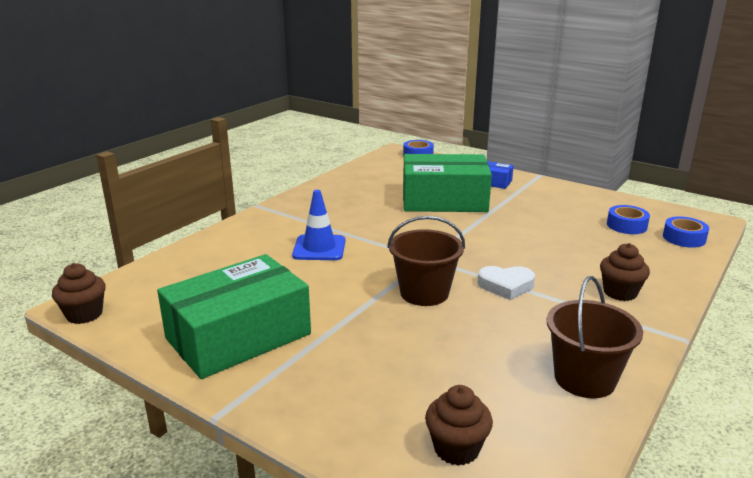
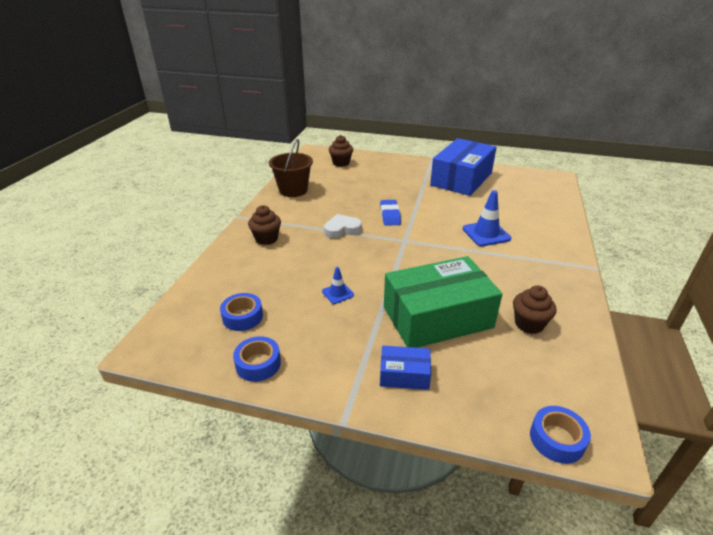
camera: 160 degrees right, 10 degrees up
(84, 314) = (545, 174): brown cupcake -> brown cupcake (529, 324)
(238, 336) = (461, 179): green box -> blue box
(424, 293) = (390, 215): brown bucket -> blue eraser
(529, 227) = (338, 293): none -> blue traffic cone
(684, 238) = (191, 309): blue tape -> blue tape (258, 364)

